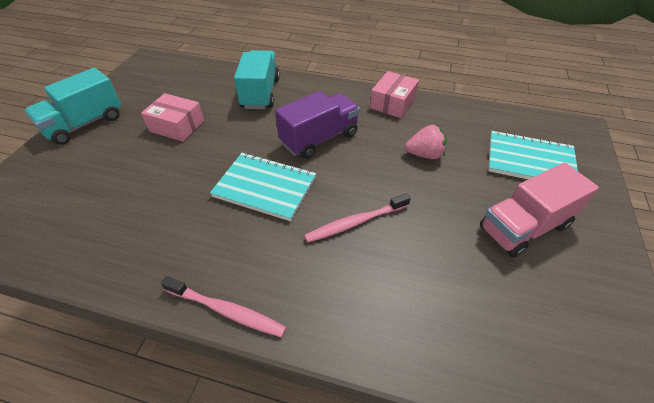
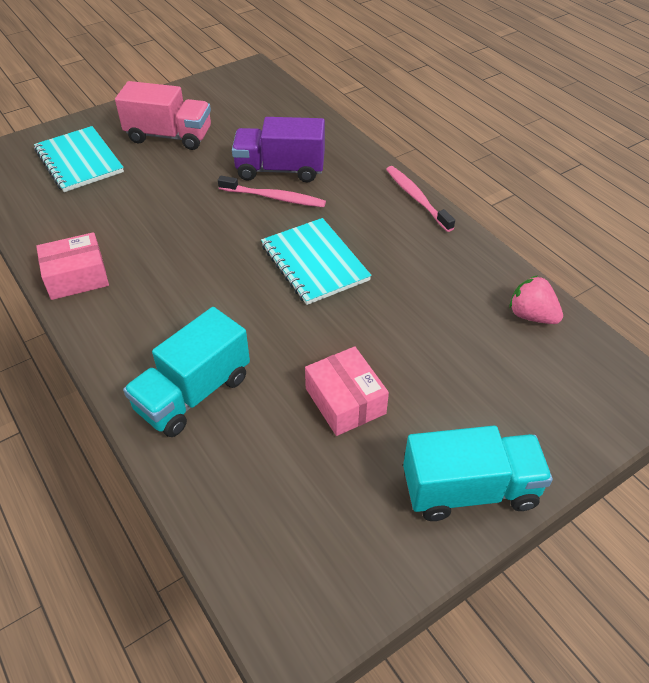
camera: 140 degrees left, 0 degrees up
(319, 139) = (209, 281): purple truck -> purple truck (280, 170)
(425, 154) = (144, 211): pink strawberry -> pink strawberry (531, 316)

